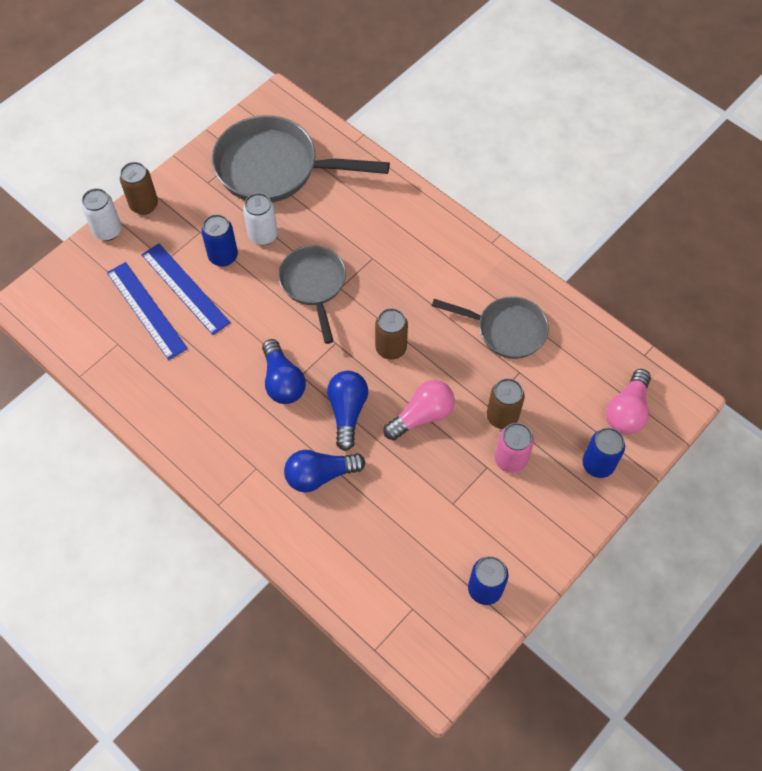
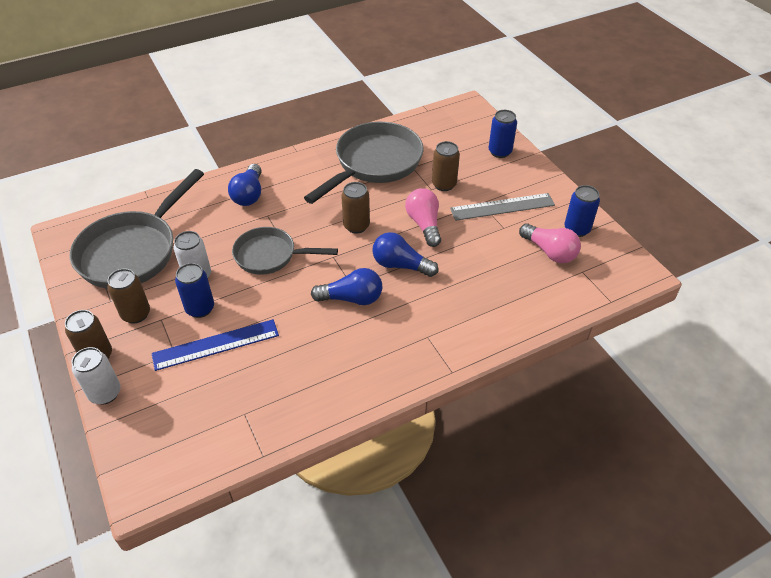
camera: 70 degrees left, 15 degrees down
(146, 310) = (220, 380): blue ruler -> none
(199, 209) = (136, 314): none -> brown can
(320, 475) = (451, 296): blue light bulb -> blue light bulb (249, 194)
(489, 493) = (502, 207): none -> grey ruler
(506, 330) = (374, 164): grey pan -> grey pan, size x1.62
(510, 460) = (480, 190): pink can -> none
(627, 411) = (465, 129): pink light bulb -> pink light bulb (550, 252)

